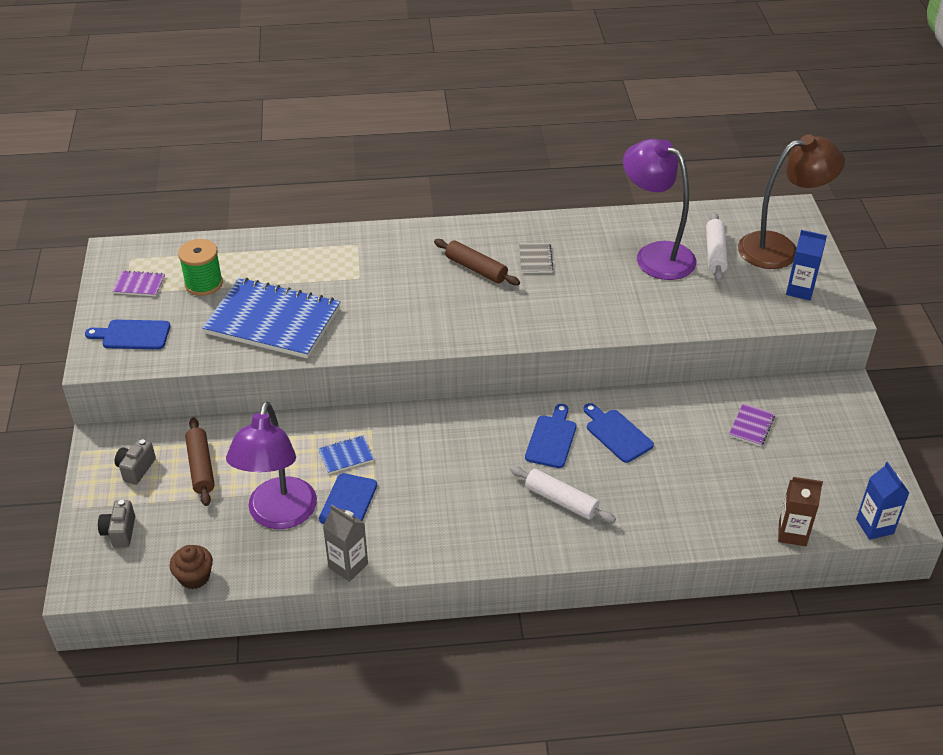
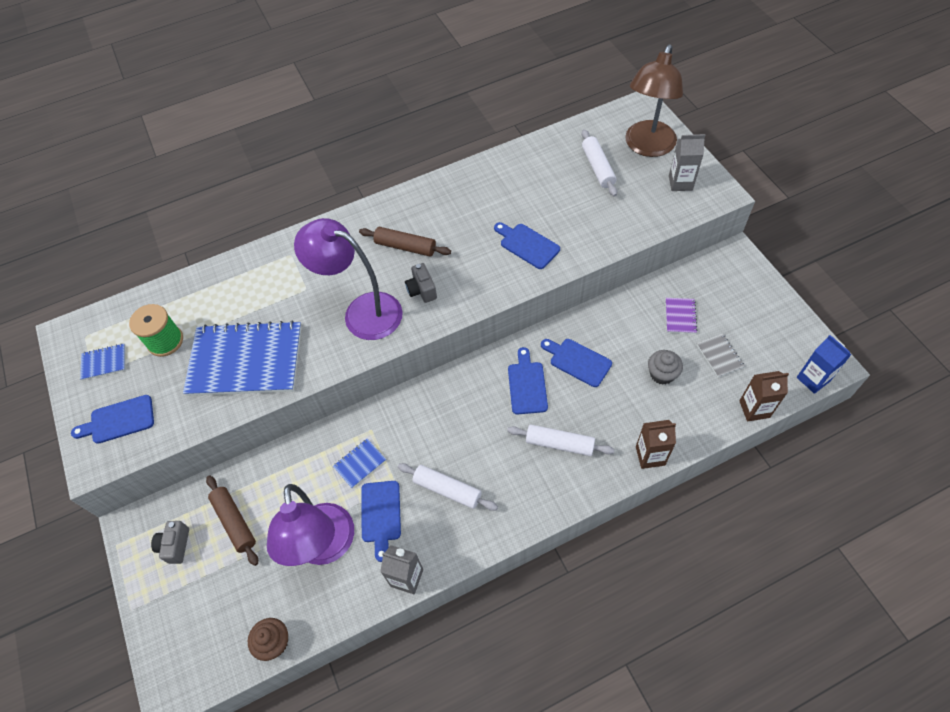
camera: 15 degrees left, 15 degrees up
(120, 532) = (186, 620): grey camera -> grey camera (422, 290)
(139, 285) = (104, 362): purple notebook -> blue notebook
(424, 504) = (447, 489): none -> white rolling pin
(535, 259) = (452, 221): grey notebook -> grey notebook (720, 356)
(604, 301) = (527, 245): none -> blue cutting board
(654, 540) = (650, 456): none -> brown carton
(655, 255) = (550, 185): purple lamp -> purple lamp (362, 312)
(704, 472) = (662, 374): none -> grey cupcake
(779, 248) = (647, 147): brown lamp -> brown lamp turned 150 degrees clockwise
(800, 290) = (680, 183): blue carton -> grey carton

